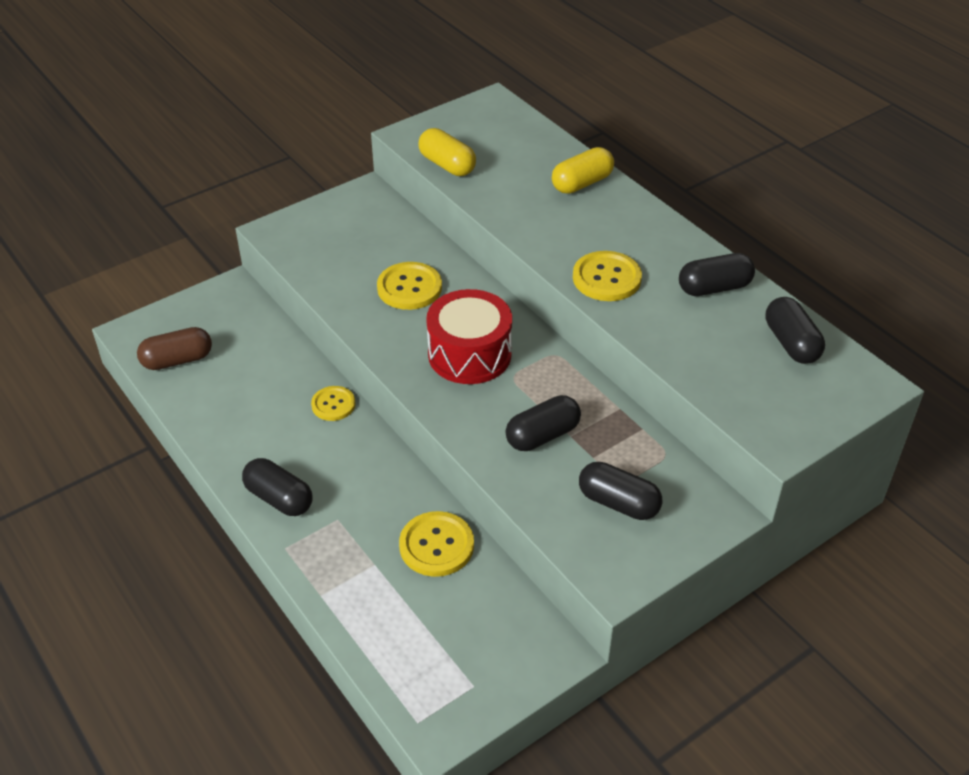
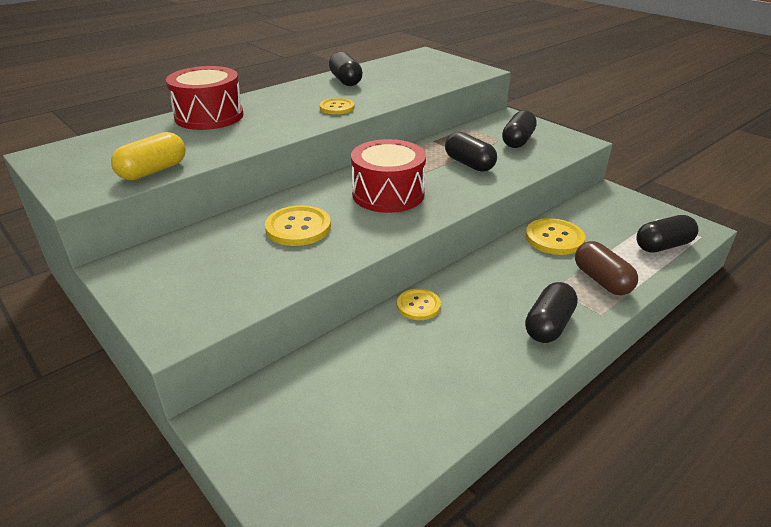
camera: 95 degrees left, 10 degrees down
(177, 360) = (365, 450): brown capsule -> brown capsule (601, 280)
(582, 183) = (209, 116): yellow capsule -> red drum
(606, 278) = (337, 108): yellow button -> yellow button, size x0.65
(791, 343) = (396, 66): black capsule -> black capsule (663, 246)

